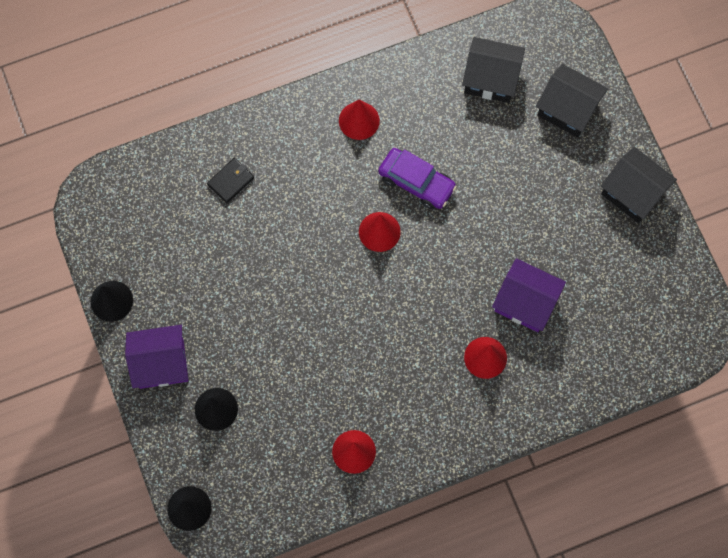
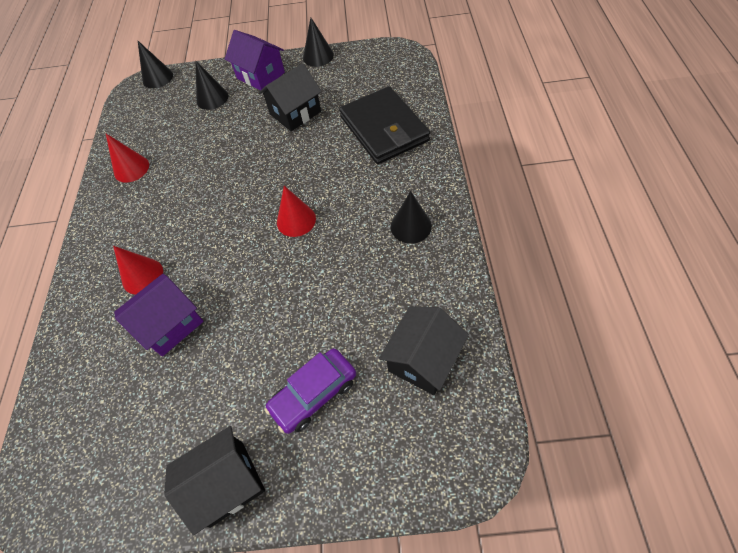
camera: 115 degrees right, 15 degrees down
(161, 363) = (261, 75): purple house -> purple house turned 60 degrees counterclockwise
(231, 181) = (384, 129): black wallet -> black wallet, size x2.41
(359, 120) = (411, 226): red cone -> black cone
(416, 182) = (331, 260): purple car -> purple car (314, 394)
(567, 109) = (359, 437): black house -> black house (295, 113)

